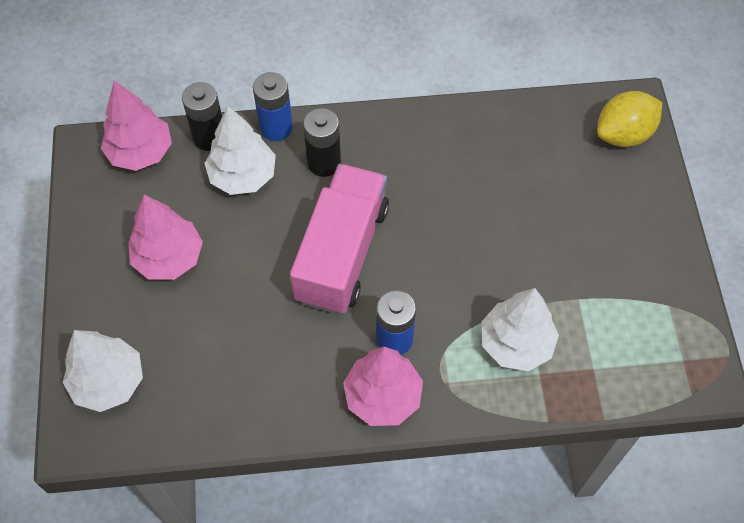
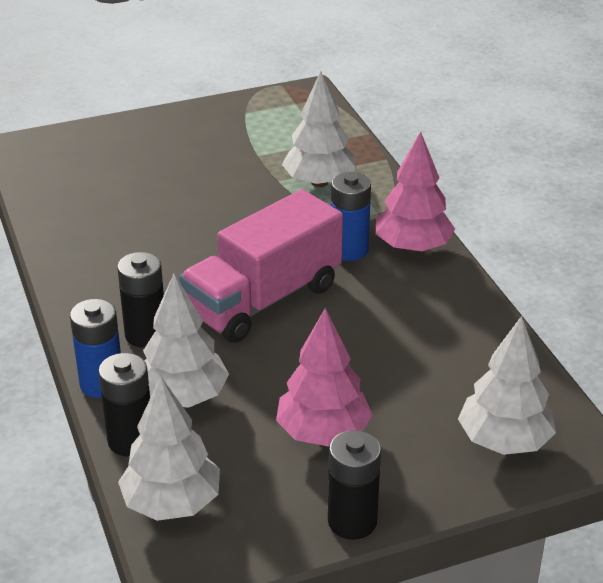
camera: 105 degrees left, 25 degrees down
(77, 254) = (352, 521): none -> black battery
(141, 152) = (172, 503): pink tree -> white tree
(342, 253) = (263, 300): pink truck -> pink truck turned 45 degrees counterclockwise
(623, 134) = (59, 148): yellow lemon -> none

